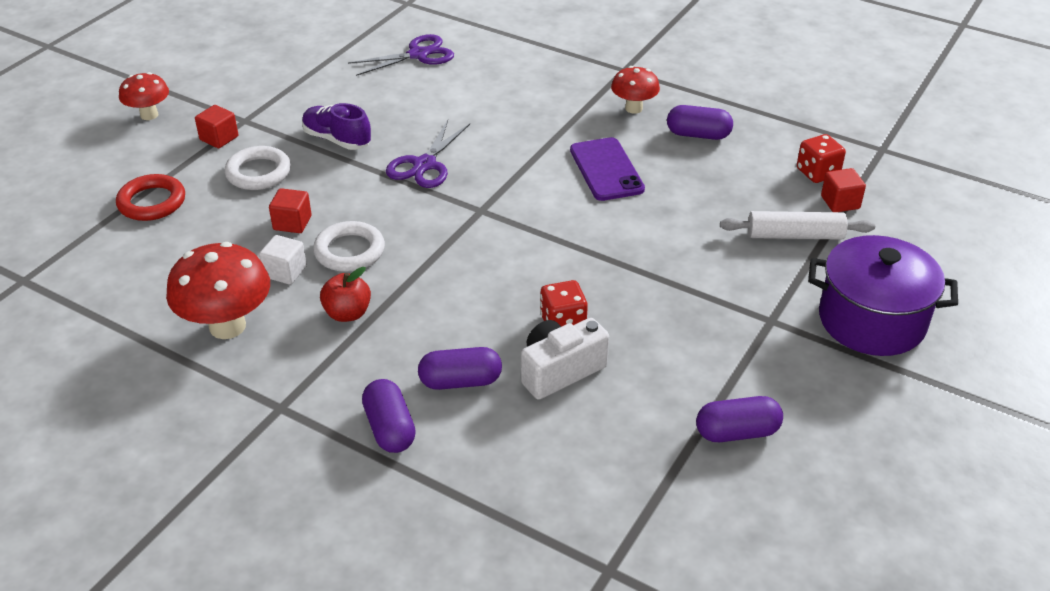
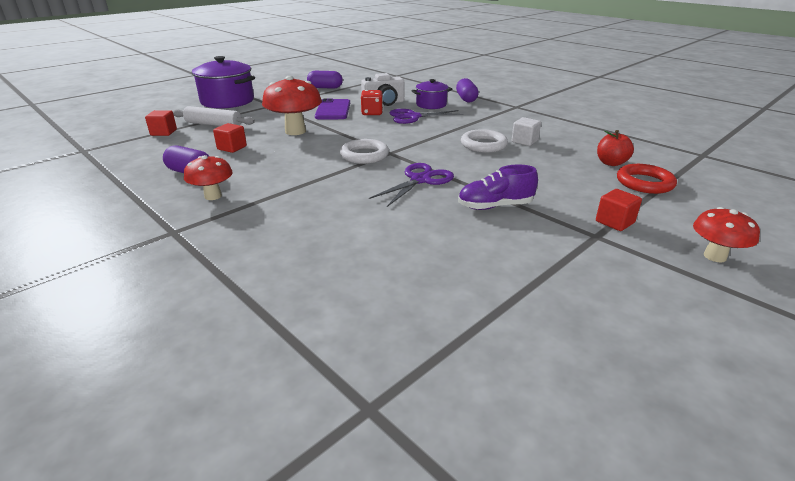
camera: 165 degrees left, 10 degrees down
(227, 326) = (552, 127): red mushroom -> red mushroom (295, 131)
(258, 173) = (562, 191): white ring -> white ring (364, 155)
(292, 223) = (525, 160): red cube -> red cube (232, 148)
(337, 140) = (495, 206): purple shoe -> purple shoe turned 120 degrees clockwise
(347, 313) = (485, 125): red apple -> red apple (611, 163)
(418, 55) = (389, 288): purple scissors -> purple scissors (413, 117)
(460, 381) = (431, 105): purple capsule -> purple pot
(606, 169) = (285, 162): purple phone -> purple phone (333, 110)
(817, 173) = (149, 145): red dice -> none

